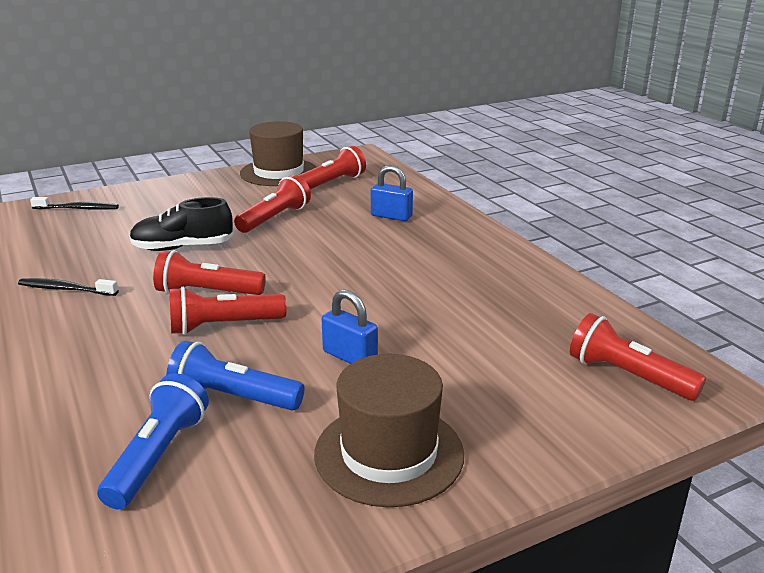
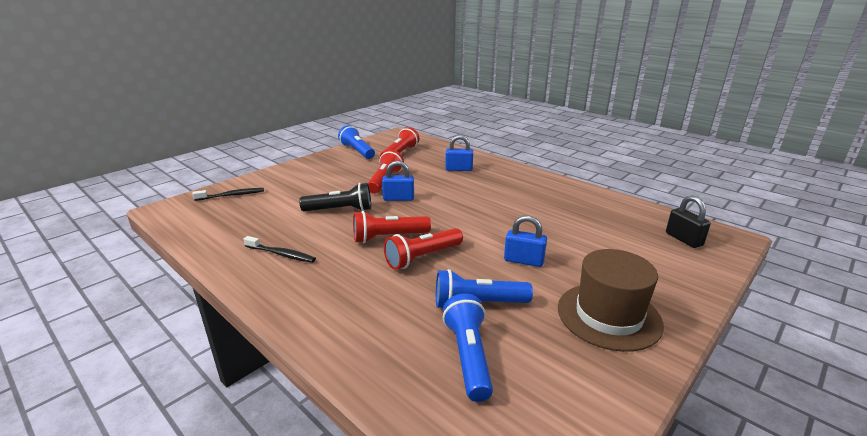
camera: 20 degrees left, 0 degrees up
(66, 289) = (281, 254): black toothbrush -> black toothbrush turned 150 degrees counterclockwise
(183, 247) = (340, 210): black shoe -> black flashlight
(269, 244) = (398, 198): none -> blue padlock
(279, 172) = (357, 151): brown hat -> blue flashlight
(628, 376) = (683, 239): red flashlight -> black padlock

